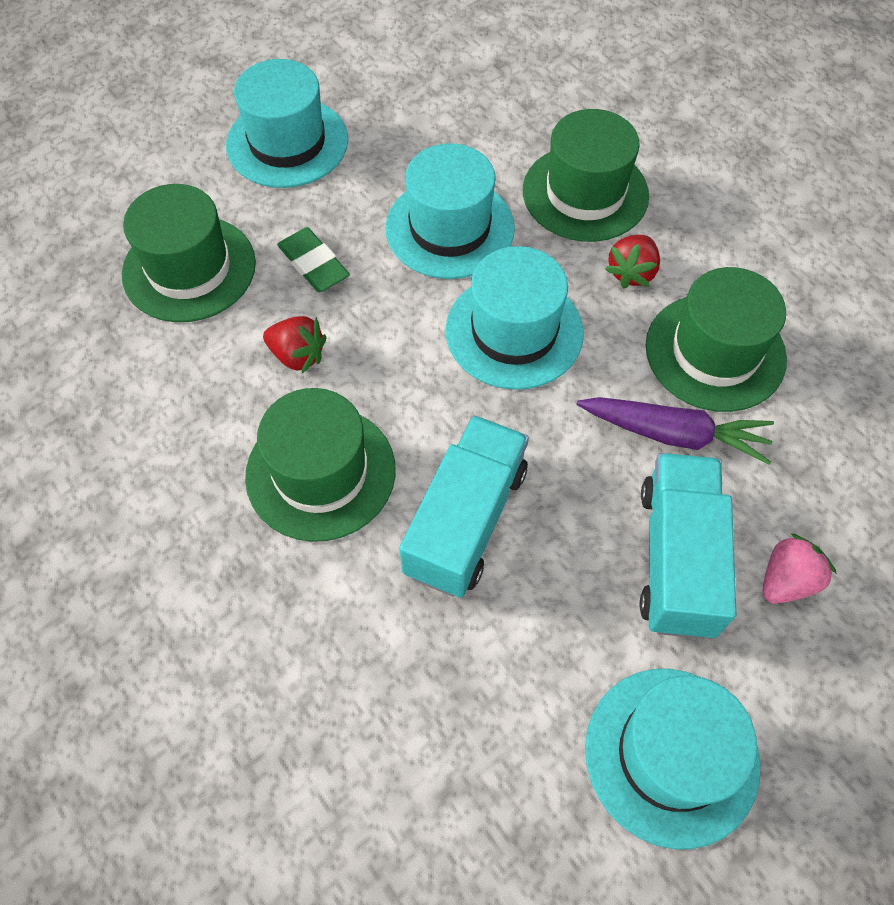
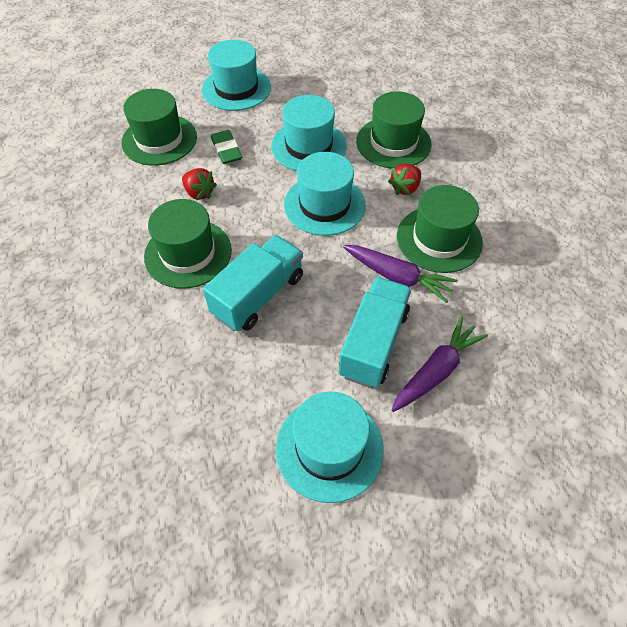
camera: 15 degrees right, 5 degrees down
(786, 580) = (436, 370): pink strawberry -> purple carrot

